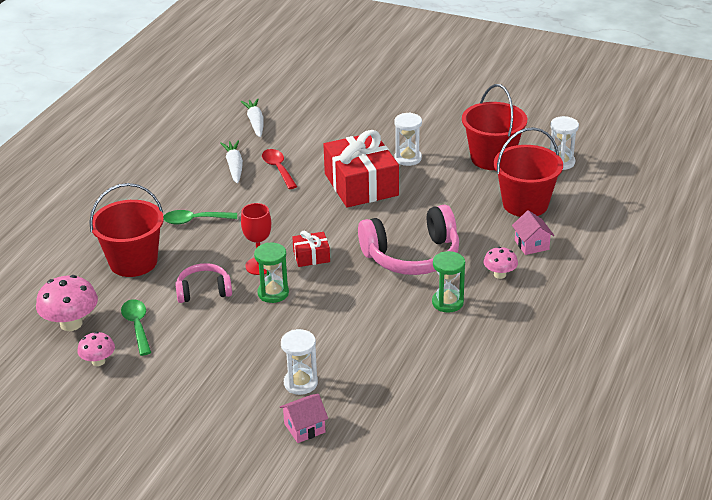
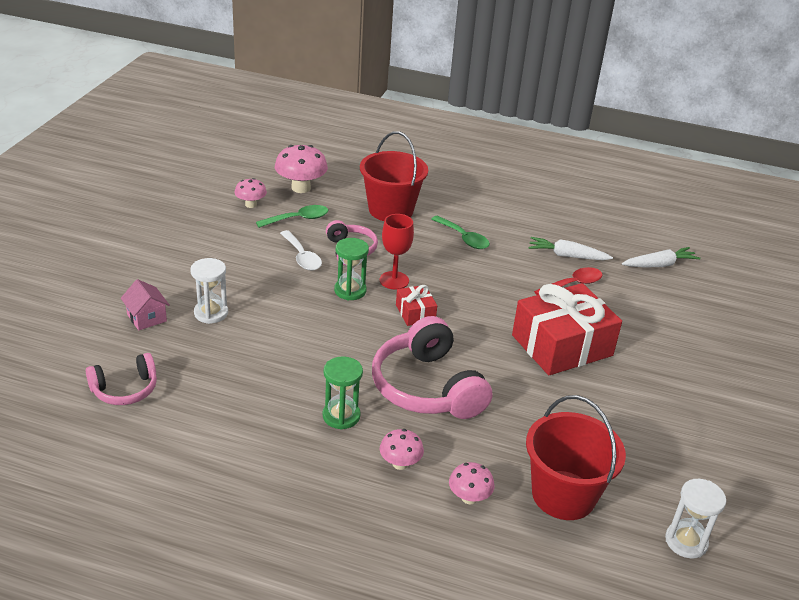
camera: 80 degrees right, 0 degrees up
(195, 220) = (463, 238): green spoon -> green spoon turned 150 degrees clockwise
(210, 323) = (302, 257): none -> white spoon
(234, 166) = (567, 256): white carrot -> white carrot turned 150 degrees counterclockwise
(408, 158) = (633, 383): white hourglass -> none
(414, 433) = (125, 389): none -> pink headphones
(492, 158) = (666, 464): red bucket -> none
(531, 245) = (469, 498): pink house -> pink mushroom

